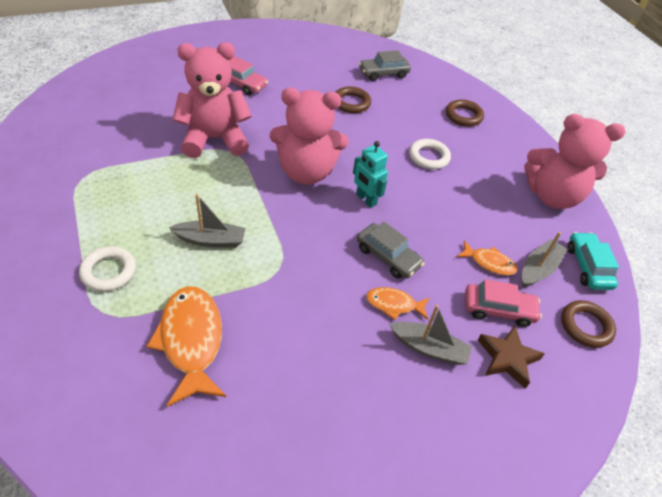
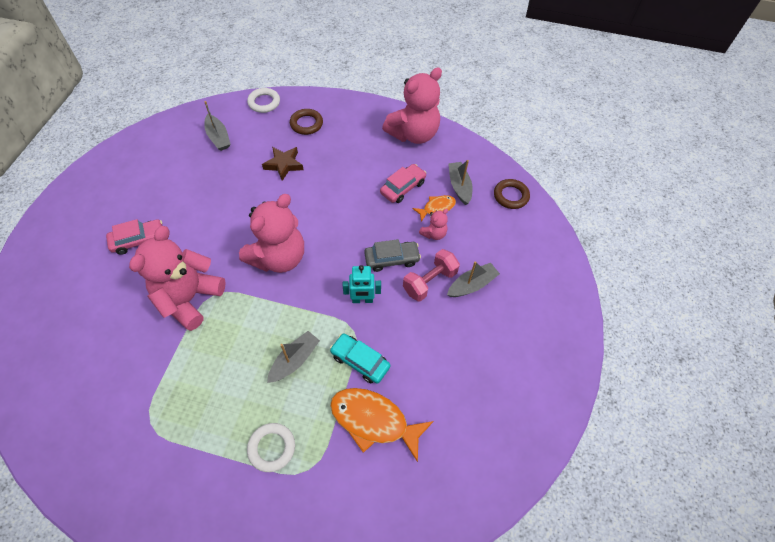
camera: 50 degrees left, 10 degrees up
(351, 103) = (232, 180): brown ring -> none
(366, 199) = (334, 238): turquoise robot -> turquoise robot (362, 300)
(383, 73) = (218, 137): grey car -> grey boat
(394, 304) = (429, 282): orange fish -> pink dumbbell
(429, 157) = (327, 173): white ring -> white ring (264, 102)
(455, 277) = (434, 234): none -> pink teddy bear
(498, 309) = (471, 229): pink car -> pink car (403, 188)
(507, 358) = (504, 250): brown star -> brown star (284, 164)
(588, 267) = (475, 161): turquoise car -> turquoise car (360, 361)

